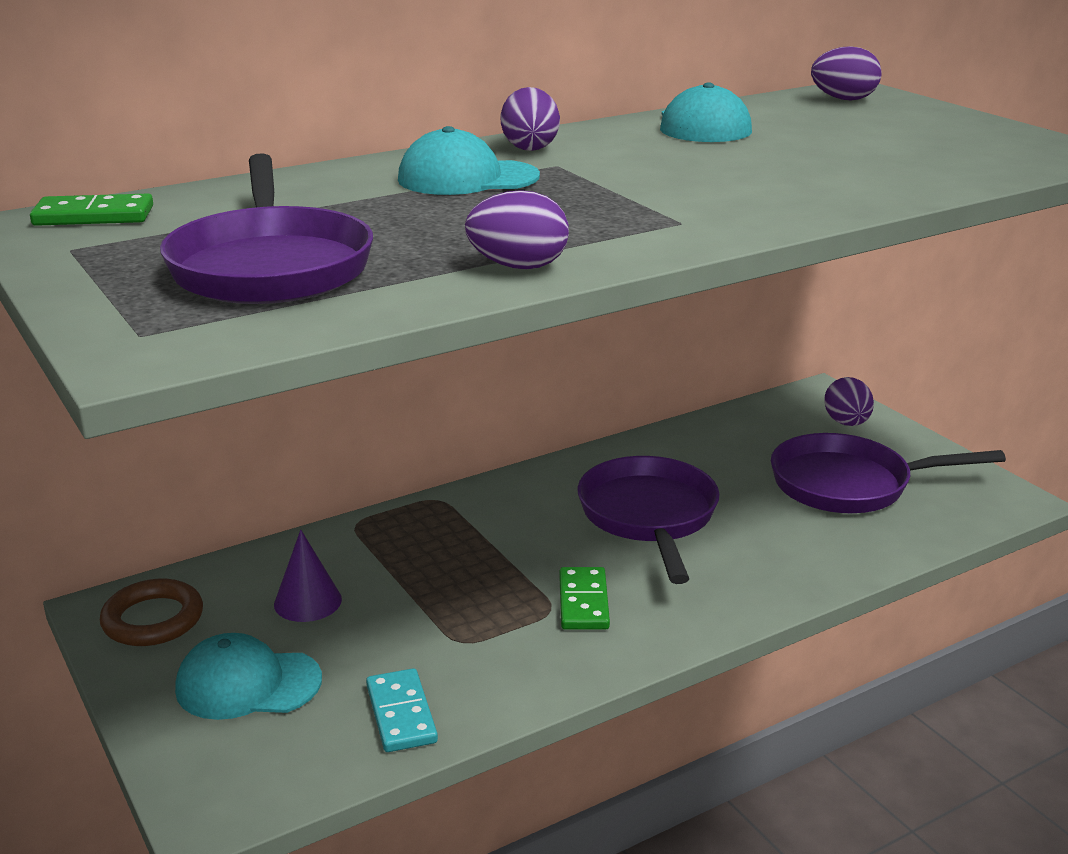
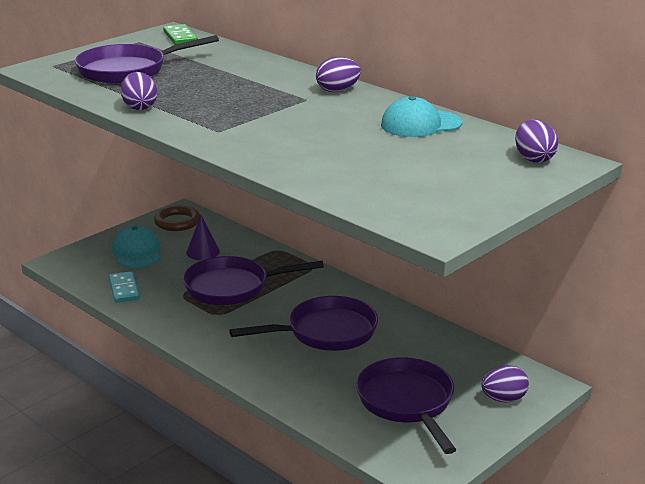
camera: 75 degrees right, 0 degrees up
(401, 714) = (124, 289): turquoise domino -> turquoise domino turned 75 degrees counterclockwise
(464, 584) = (232, 287): none -> purple pan
(467, 178) = (270, 85): turquoise cap -> none
(583, 602) = (228, 322): green domino -> none

